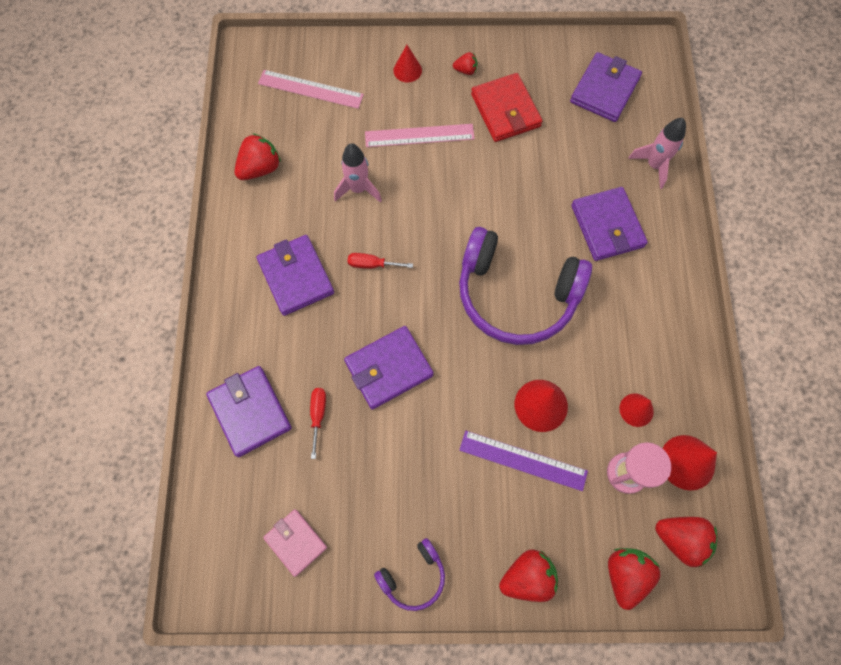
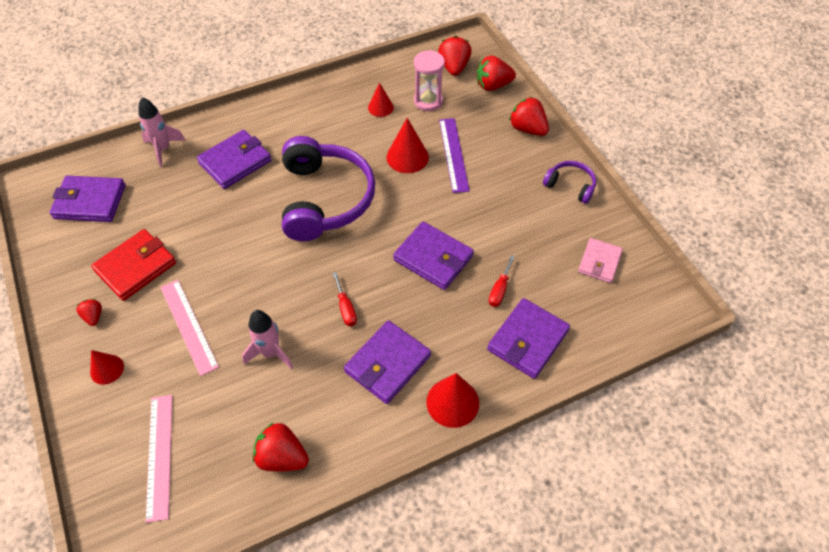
camera: 115 degrees left, 15 degrees down
(318, 415) = (499, 290): red screwdriver -> red screwdriver turned 45 degrees counterclockwise
(687, 462) = (402, 75): red cone -> red cone (452, 402)

